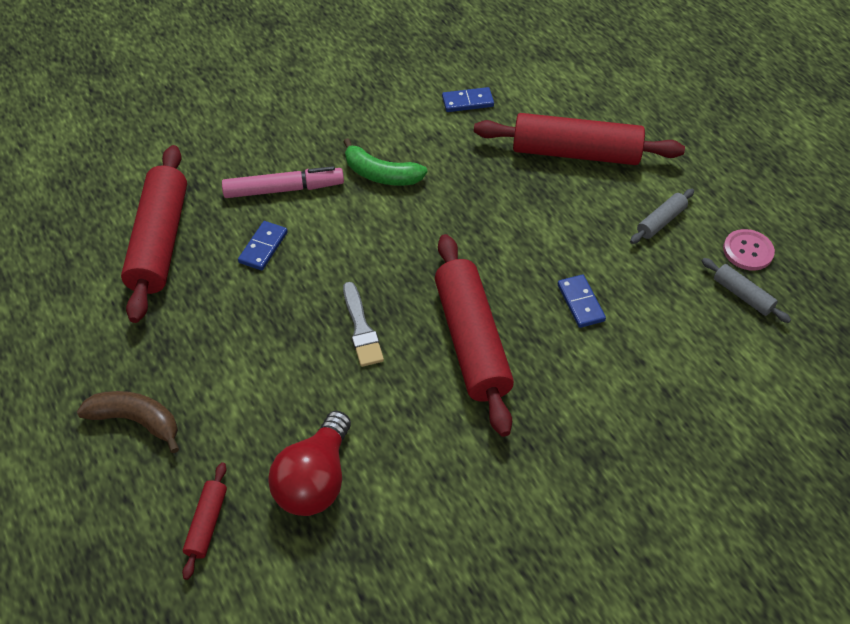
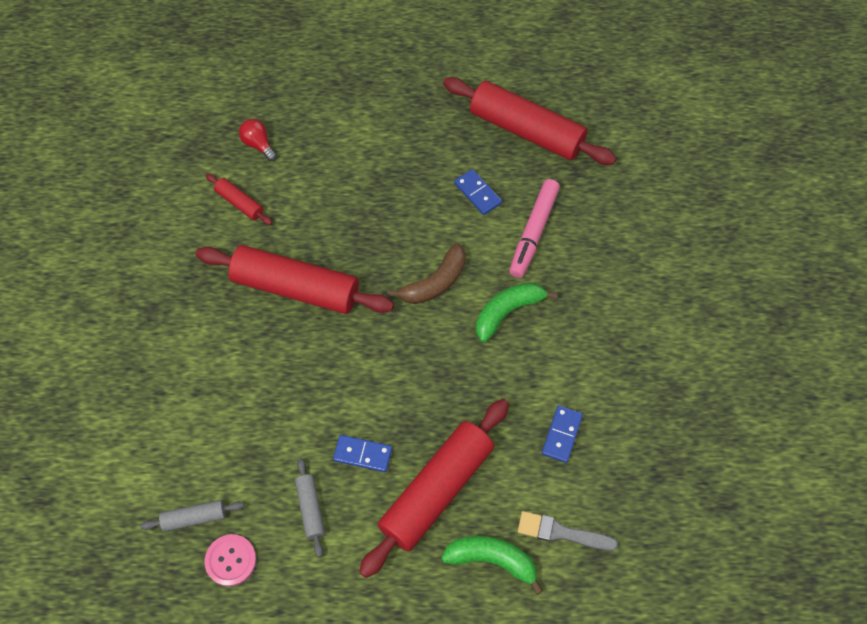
camera: 120 degrees right, 10 degrees up
(136, 421) = (371, 68): brown banana -> brown banana (435, 282)
(207, 523) = (271, 80): red rolling pin -> red rolling pin (240, 203)
(315, 480) = (258, 144): red light bulb -> red light bulb, size x0.54
(361, 328) = (357, 223): grey brush -> grey brush (561, 532)
(580, 303) = (275, 385): blue domino -> blue domino (363, 454)
(597, 102) = (492, 560): none -> green banana

